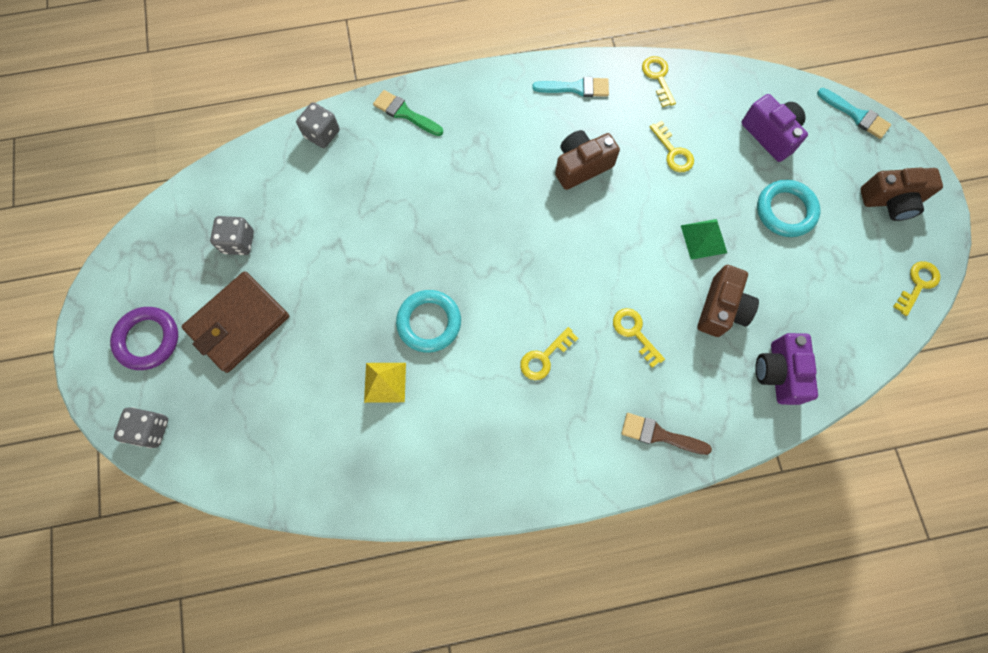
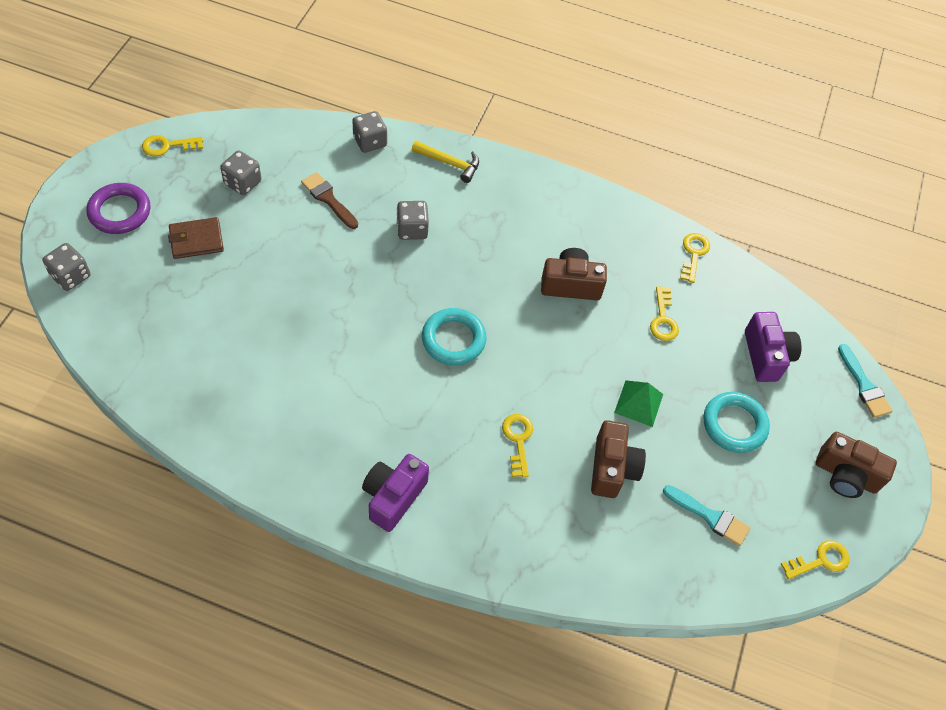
camera: 25 degrees right, 15 degrees down
(238, 323) = (196, 240): brown wallet -> brown wallet, size x0.62
(385, 382) = (276, 351): yellow pyramid -> none
(405, 113) = (449, 163): green brush -> yellow hammer
(418, 196) = (412, 229): none -> grey dice
(429, 322) = (347, 328): turquoise ring -> turquoise ring (453, 339)
(544, 357) = (423, 412): yellow key -> yellow key (167, 146)
(576, 88) = (612, 222): turquoise brush -> turquoise brush (710, 517)
(659, 435) = (477, 534): brown brush -> brown brush (328, 199)
(721, 309) = (612, 468): brown camera -> brown camera turned 45 degrees counterclockwise
(778, 373) = (626, 552): purple camera -> purple camera (393, 497)

